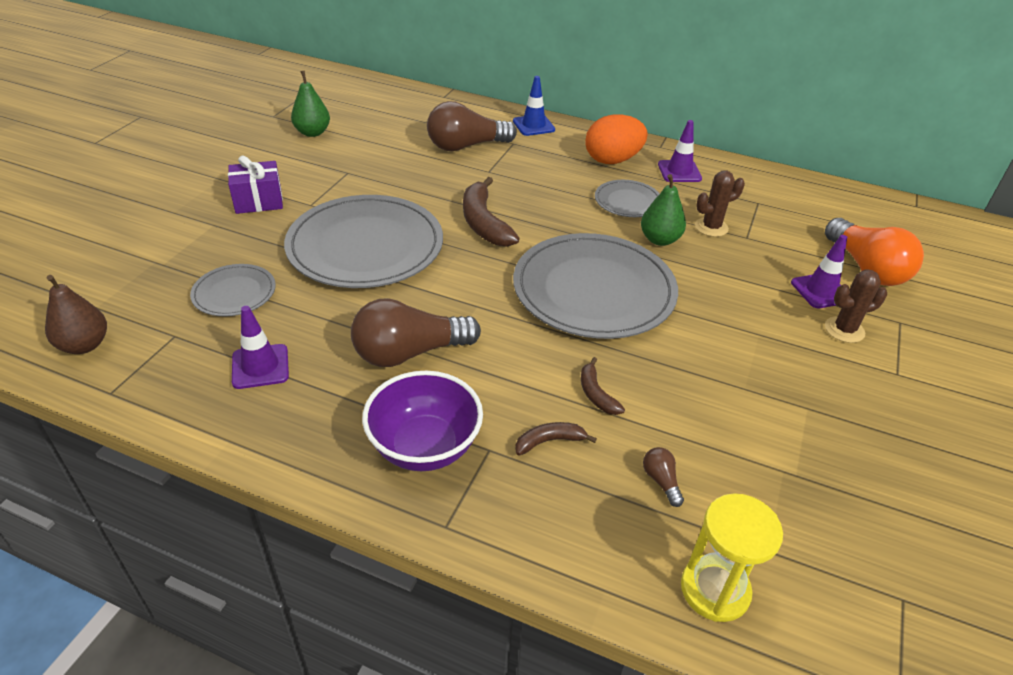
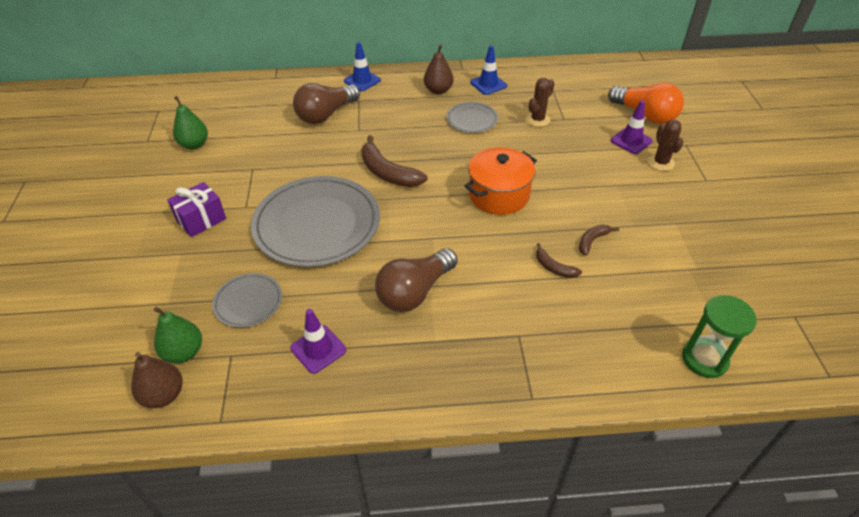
camera: 25 degrees left, 5 degrees up
(424, 447) = (478, 353): purple bowl -> none
(549, 441) = (550, 312): brown banana -> brown banana (592, 241)
(594, 290) = (499, 195): grey plate -> orange pot
(612, 160) = (438, 90): orange egg -> brown pear
(659, 239) = (513, 141): green pear -> green pear (184, 352)
(661, 481) = (631, 307): brown light bulb -> none
(679, 171) = (488, 84): purple traffic cone -> blue traffic cone
(715, 590) = (704, 359): yellow hourglass -> green hourglass
(844, 330) = (661, 162): brown cactus -> brown cactus turned 60 degrees counterclockwise

